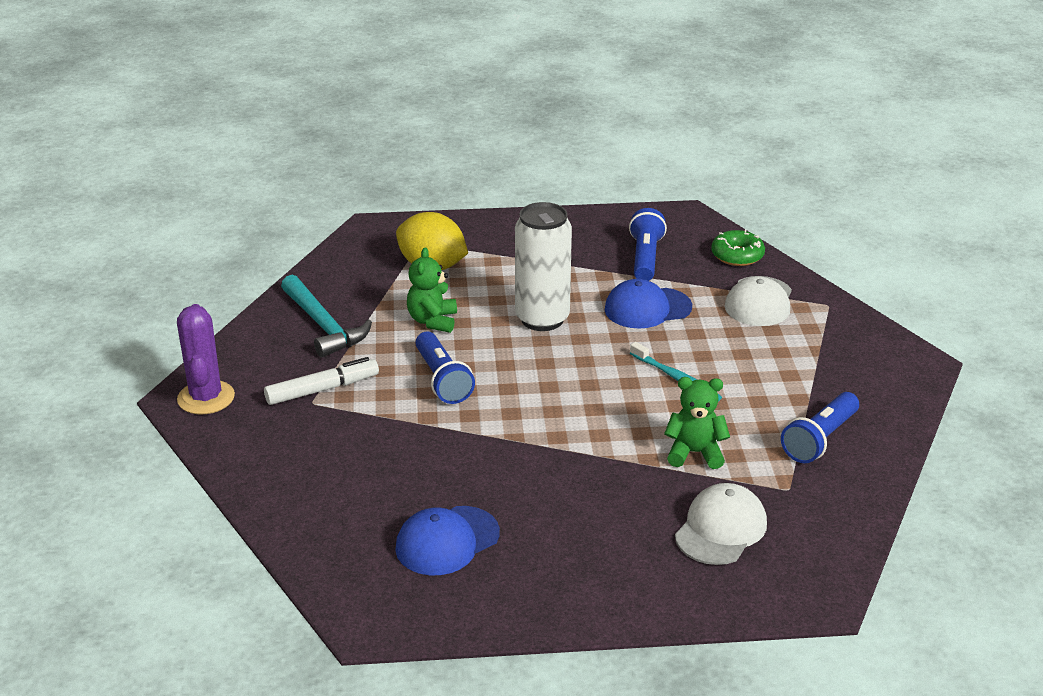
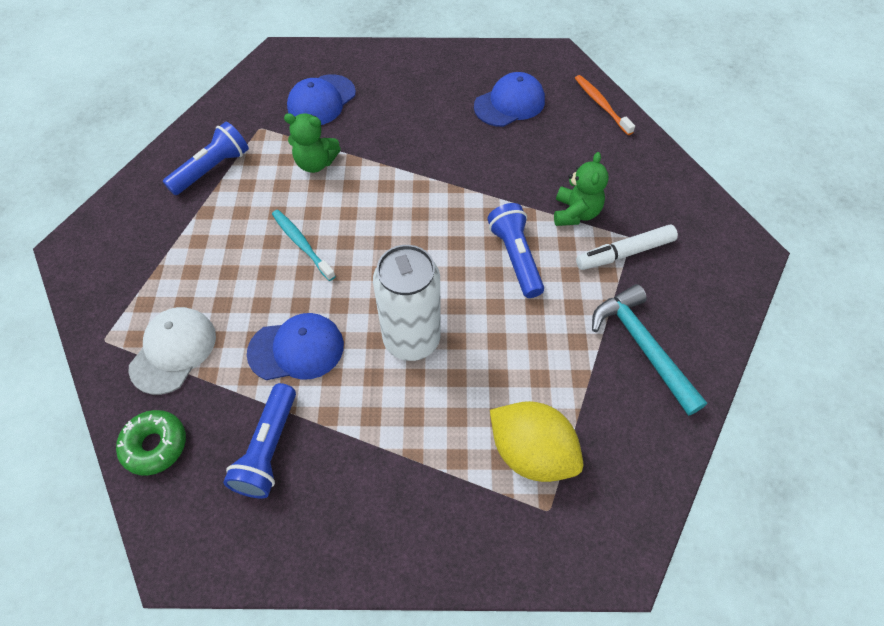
camera: 175 degrees left, 25 degrees up
(206, 398) = (728, 250): purple cactus -> none
(312, 547) = (601, 104): none -> orange toothbrush
(432, 321) = (527, 345): green teddy bear -> green teddy bear (575, 213)
(721, 529) = (321, 100): white cap -> blue cap

